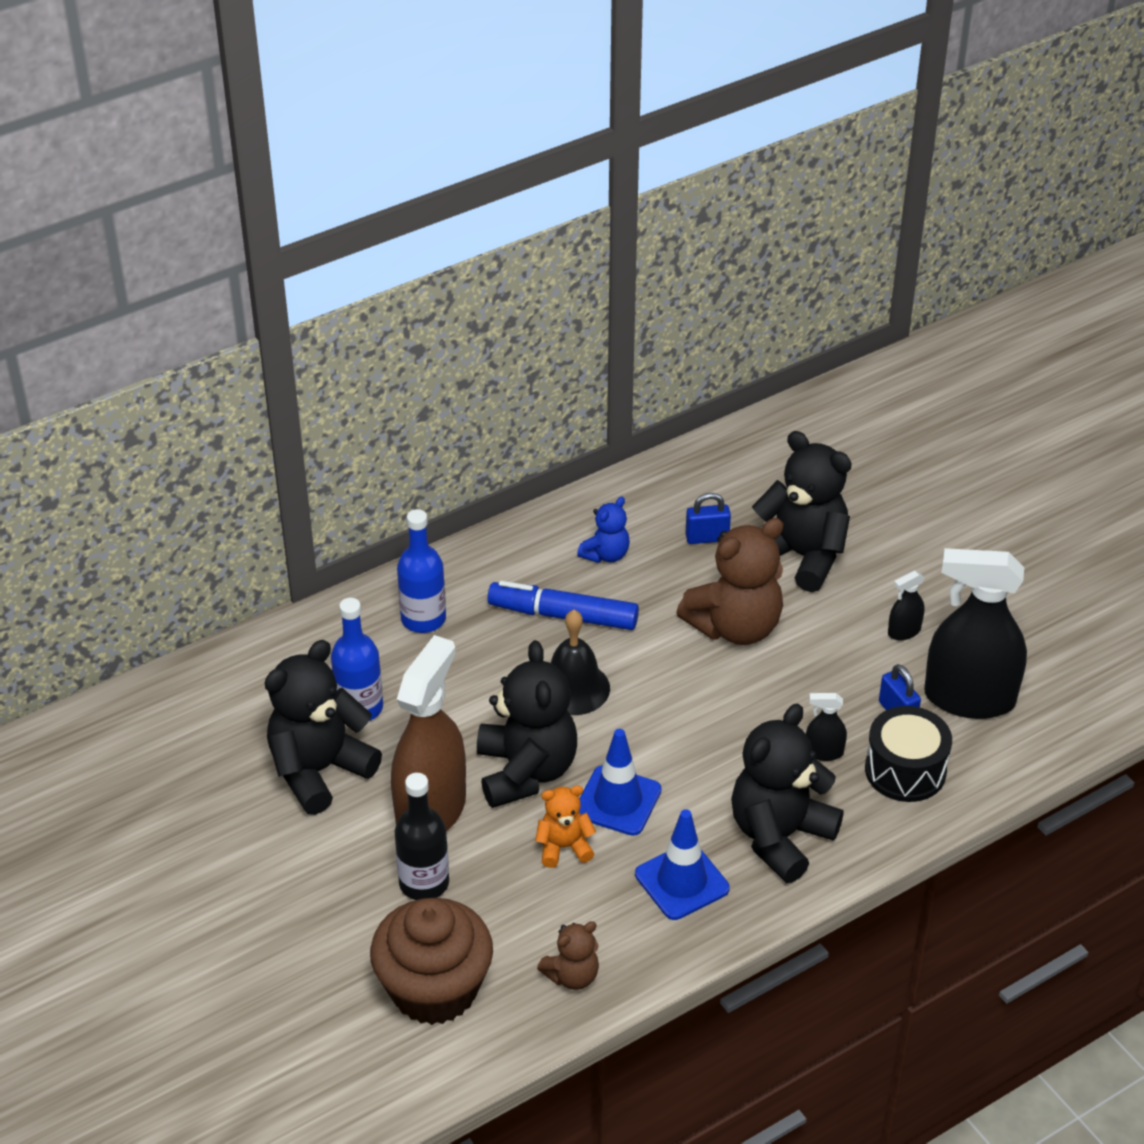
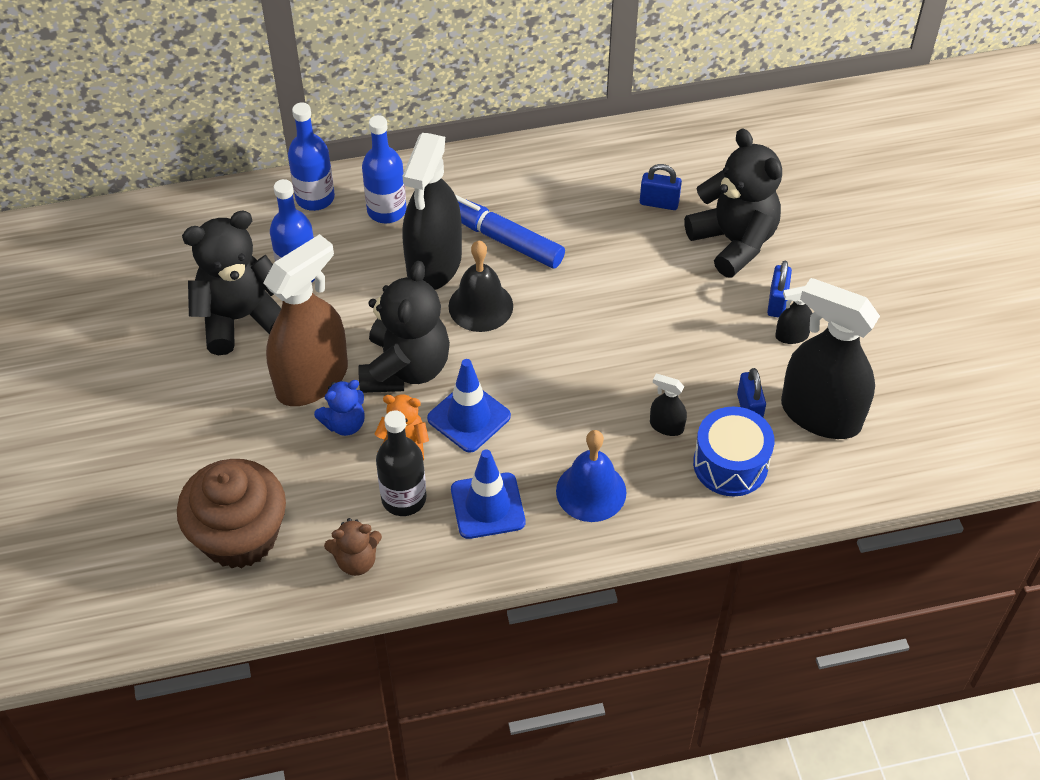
camera: 20 degrees right, 10 degrees up
(338, 626) = (315, 198): none -> blue bottle
(424, 883) = (276, 441): black bottle -> black bottle (404, 498)
(503, 660) = (434, 264): none -> black spray bottle
(606, 554) = (565, 195): blue teddy bear -> blue teddy bear (344, 423)
(735, 627) = (644, 290): brown teddy bear -> none
(780, 836) = (591, 491): black teddy bear -> blue bell
(873, 603) = (777, 302): none -> blue padlock
(905, 770) = (730, 464): black drum -> blue drum

